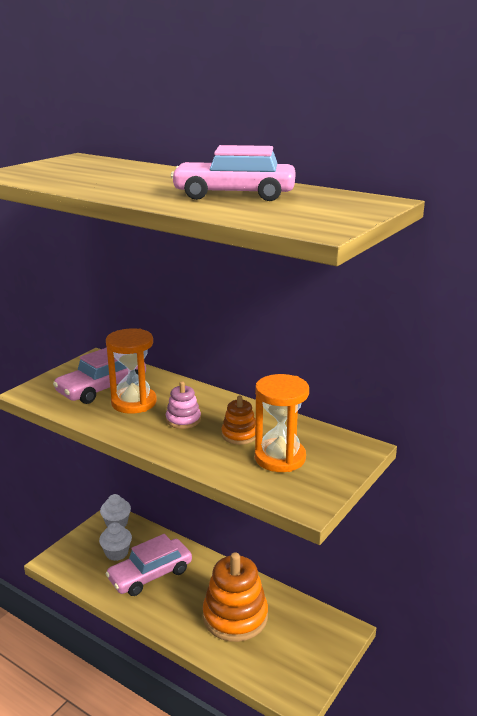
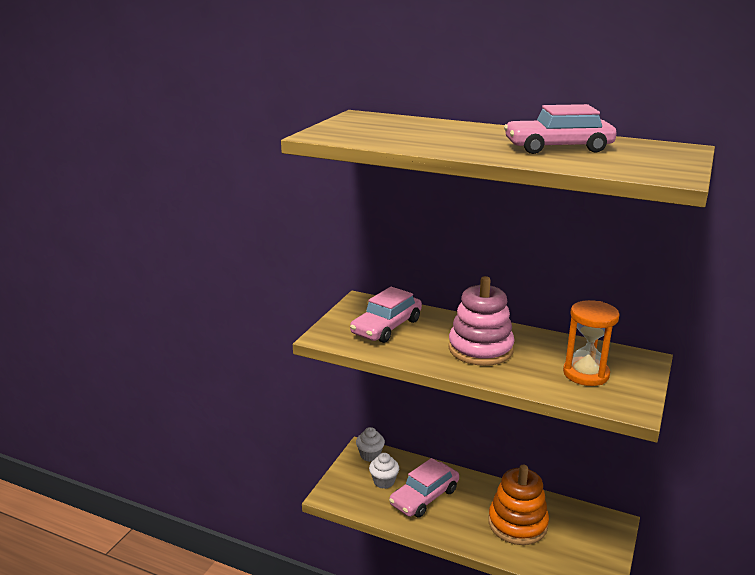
camera: 10 degrees left, 0 degrees up
(134, 402) = (425, 338): orange hourglass -> none
(183, 420) = (480, 349): pink stacking toy -> pink stacking toy, size x2.04
(239, 435) = (538, 358): orange stacking toy -> none

